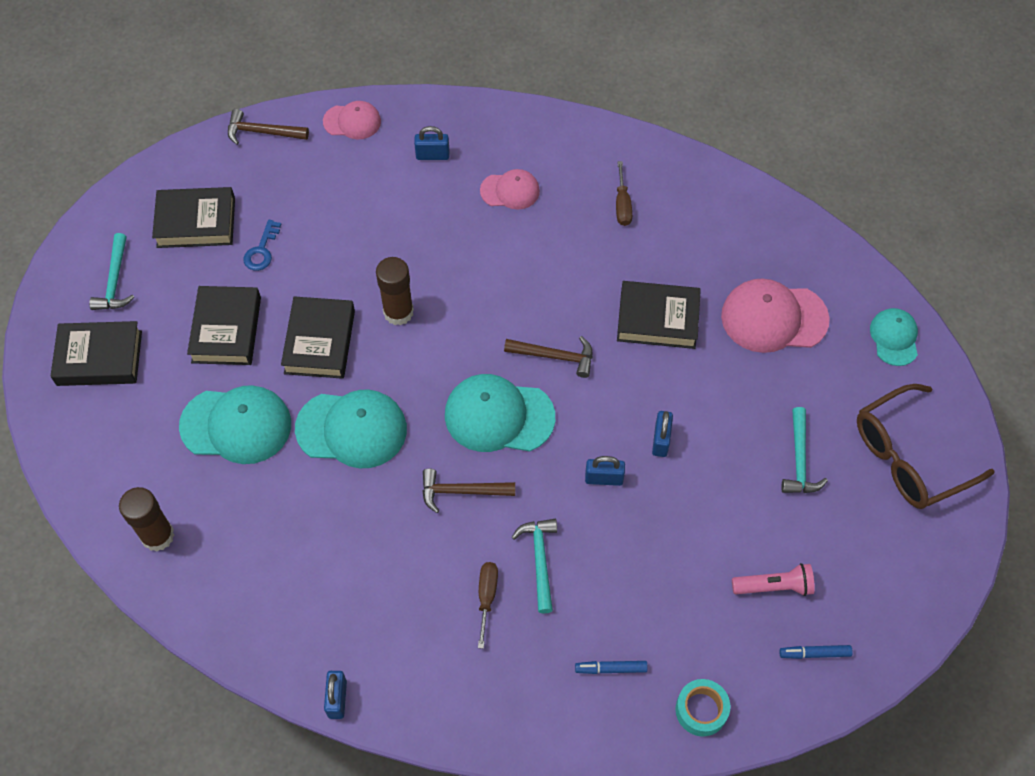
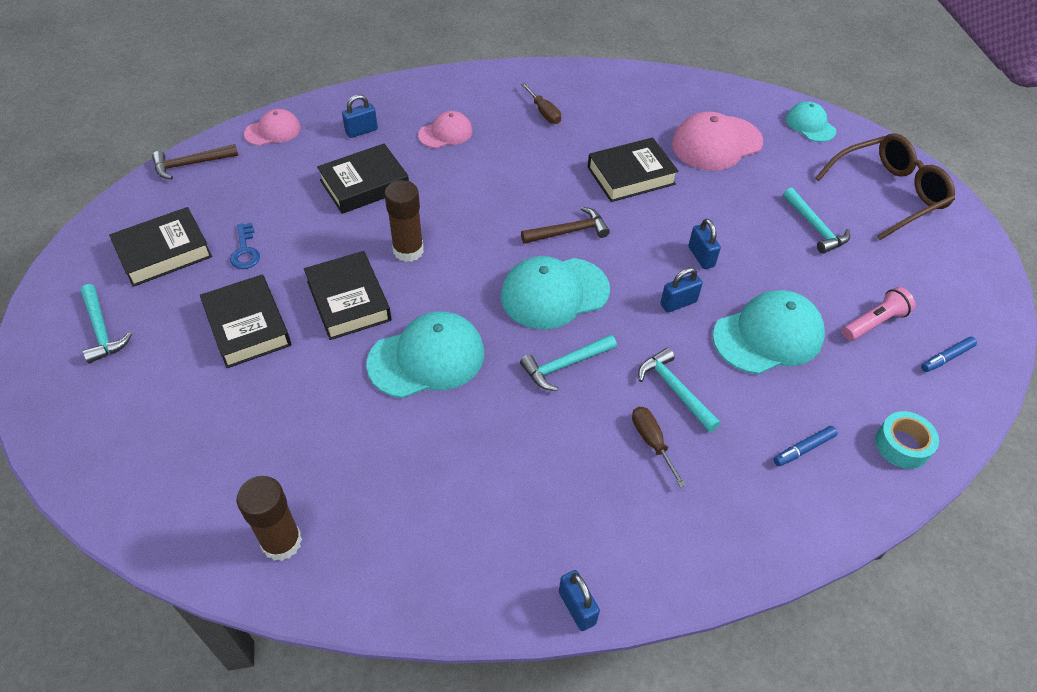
camera: 30 degrees left, 10 degrees down
(99, 358) = (120, 403): black book -> black book (364, 184)
(236, 425) = (307, 402): turquoise cap -> turquoise cap (768, 336)
(462, 491) = (565, 365): brown hammer -> turquoise hammer
(909, 457) = (888, 194): brown glasses -> brown glasses turned 150 degrees counterclockwise

